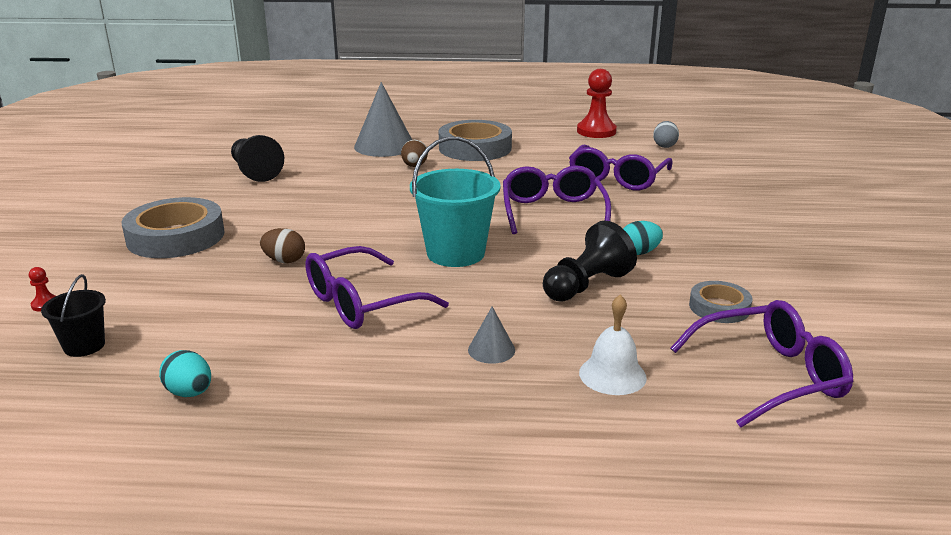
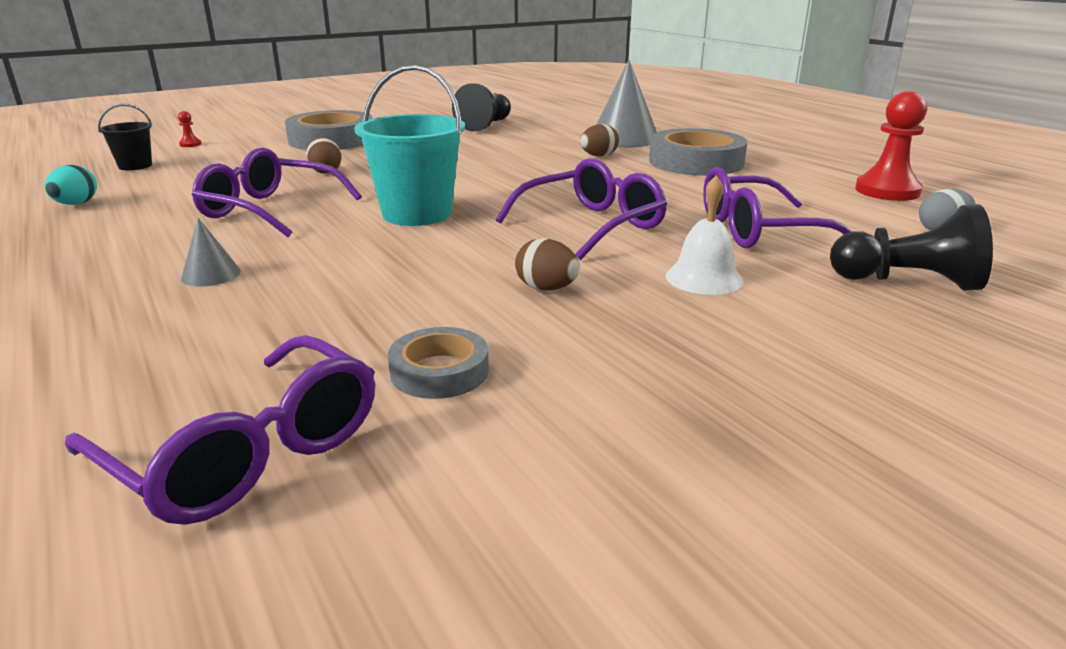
camera: 55 degrees right, 0 degrees up
(586, 285) = (411, 282): black pawn -> black pawn (908, 282)
(612, 375) = (188, 343): white bell -> white bell (704, 278)
(639, 252) = (546, 288): turquoise egg -> brown egg

